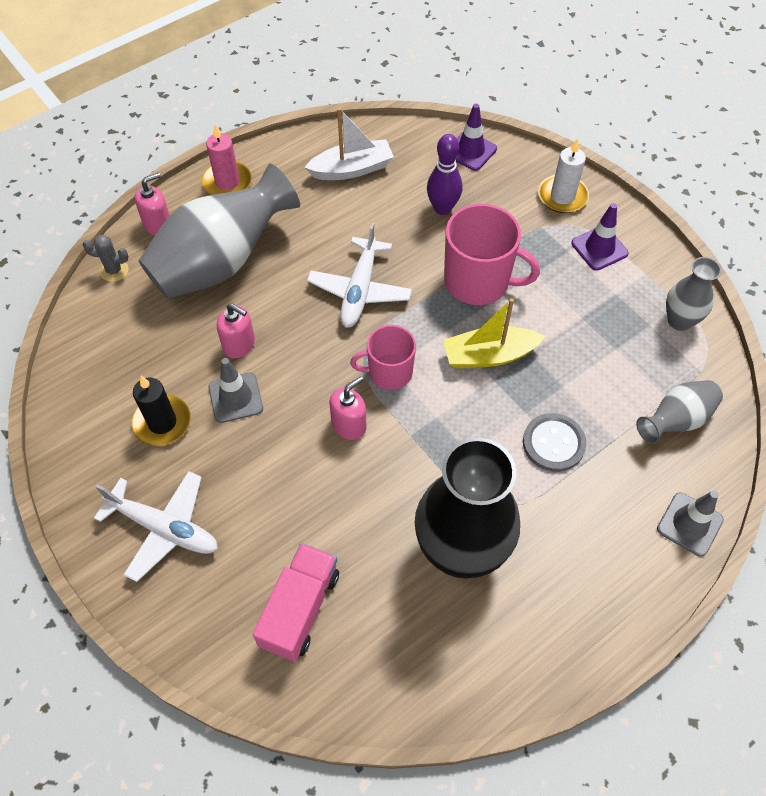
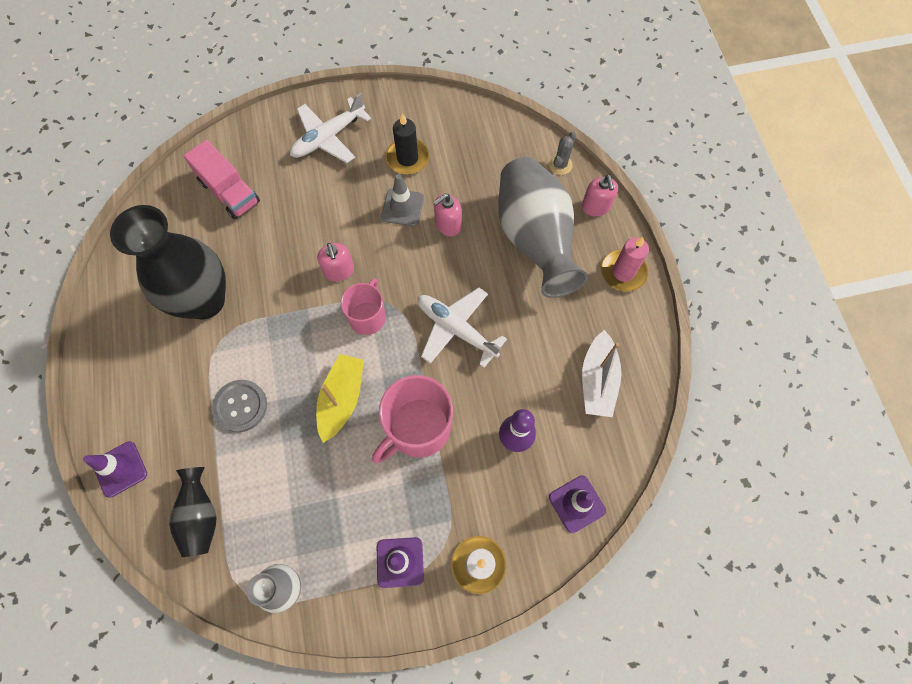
camera: 115 degrees right, 10 degrees up
(676, 420) = (201, 516): grey vase -> black vase
(689, 524) = (120, 469): grey traffic cone -> purple traffic cone

